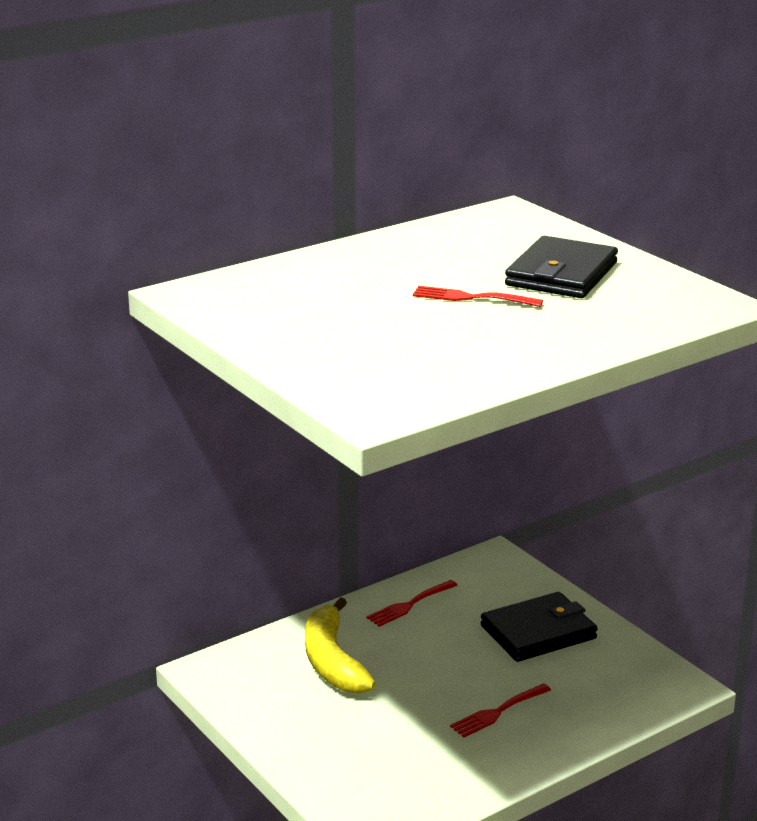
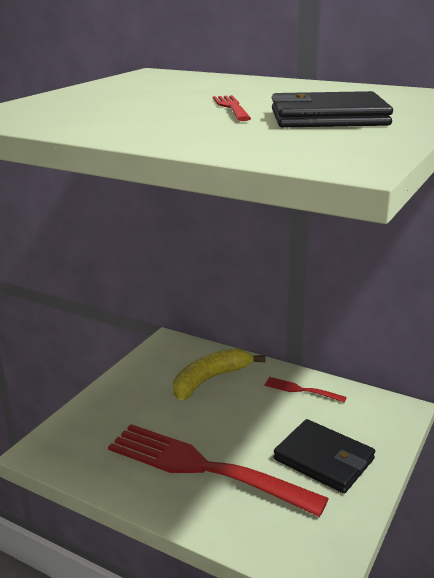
camera: 65 degrees right, 0 degrees up
(498, 712) = (204, 468): red fork -> red fork, size x2.38

